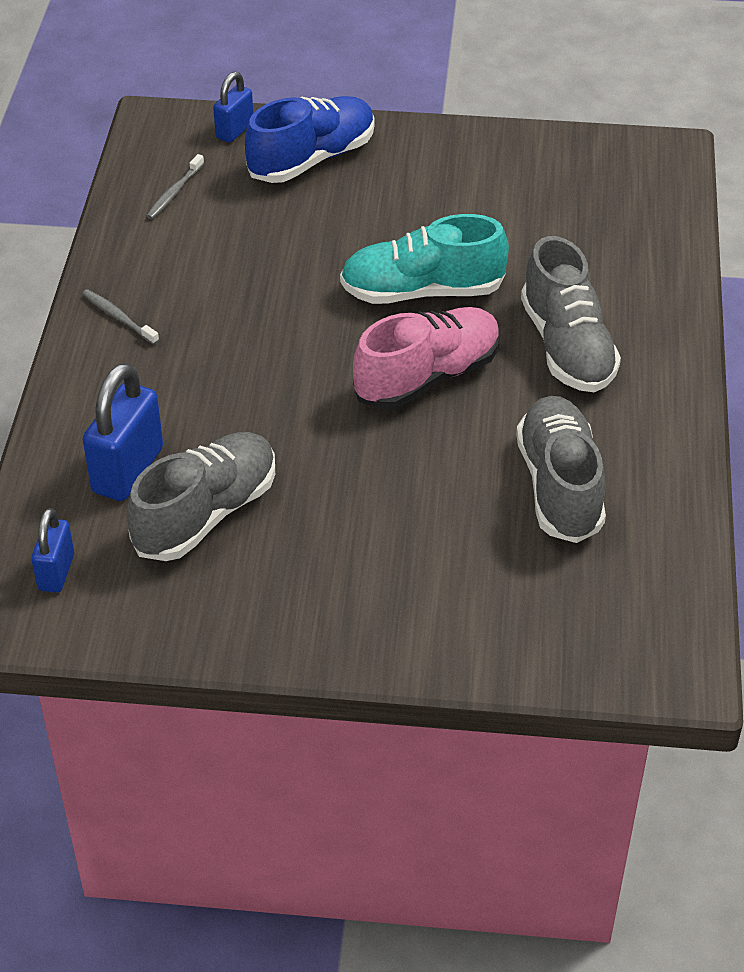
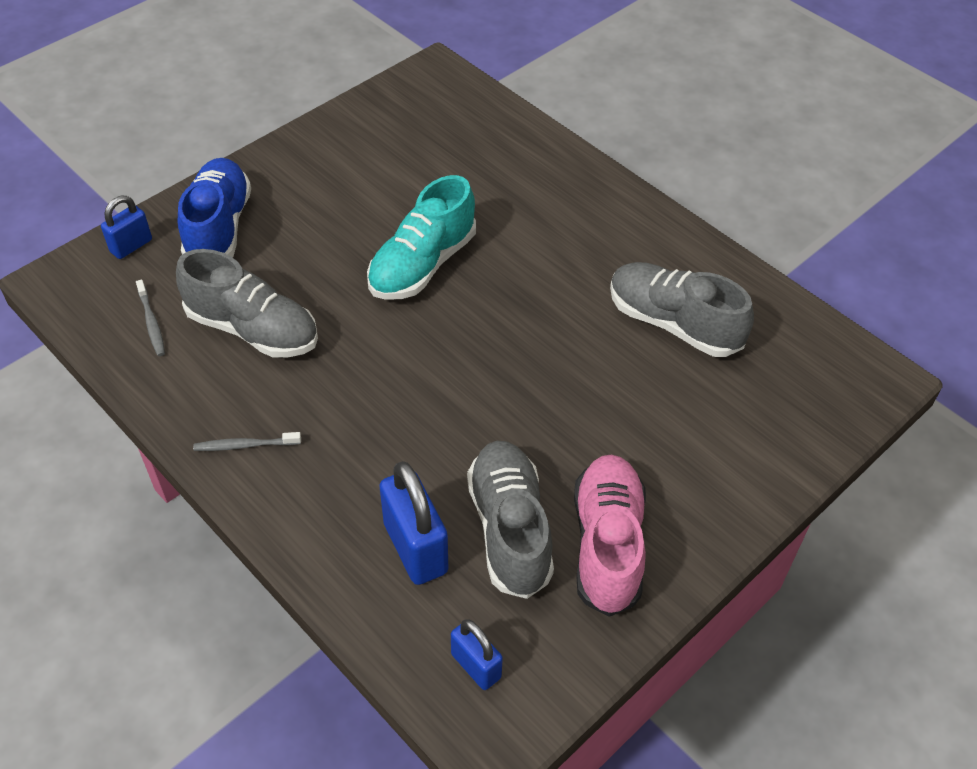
camera: 50 degrees left, 5 degrees up
(234, 130) = (131, 246): blue padlock -> blue padlock turned 60 degrees clockwise
(427, 377) = (506, 318): pink shoe -> pink shoe (607, 544)
(567, 347) = (555, 234): grey shoe -> grey shoe (253, 329)

